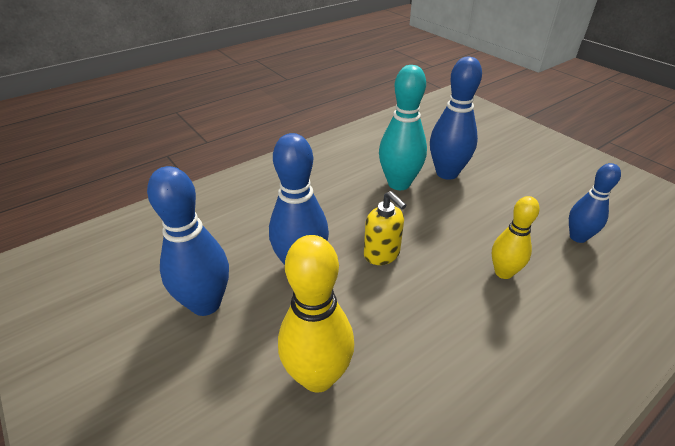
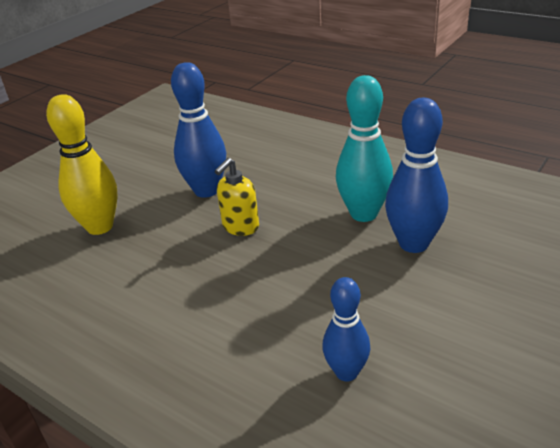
camera: 75 degrees right, 5 degrees down
(206, 304) = (153, 164): blue bowling pin -> none
(503, 272) = (248, 309): yellow bowling pin -> none

